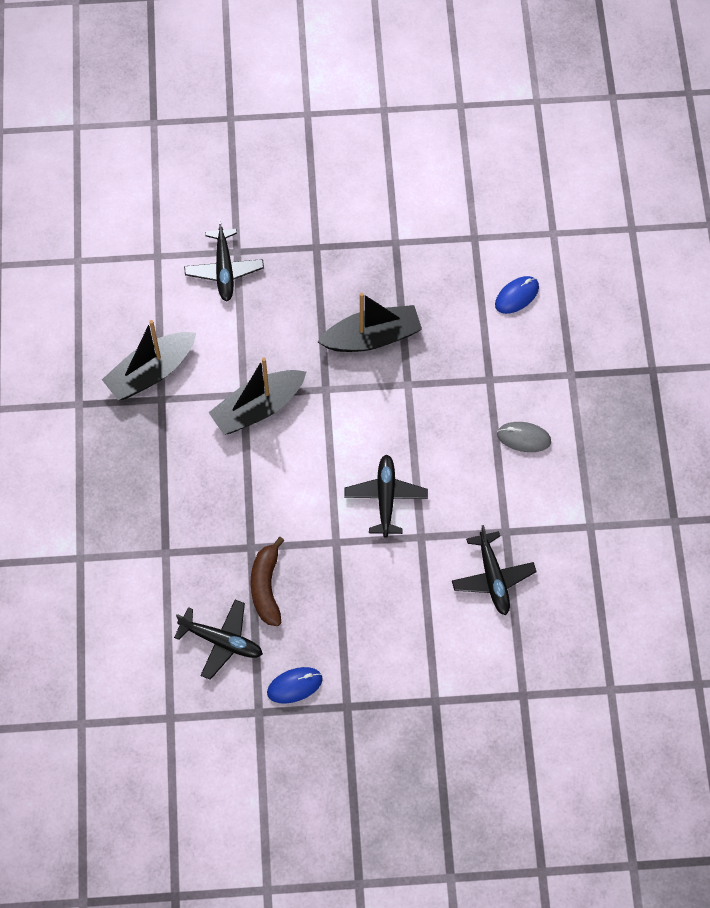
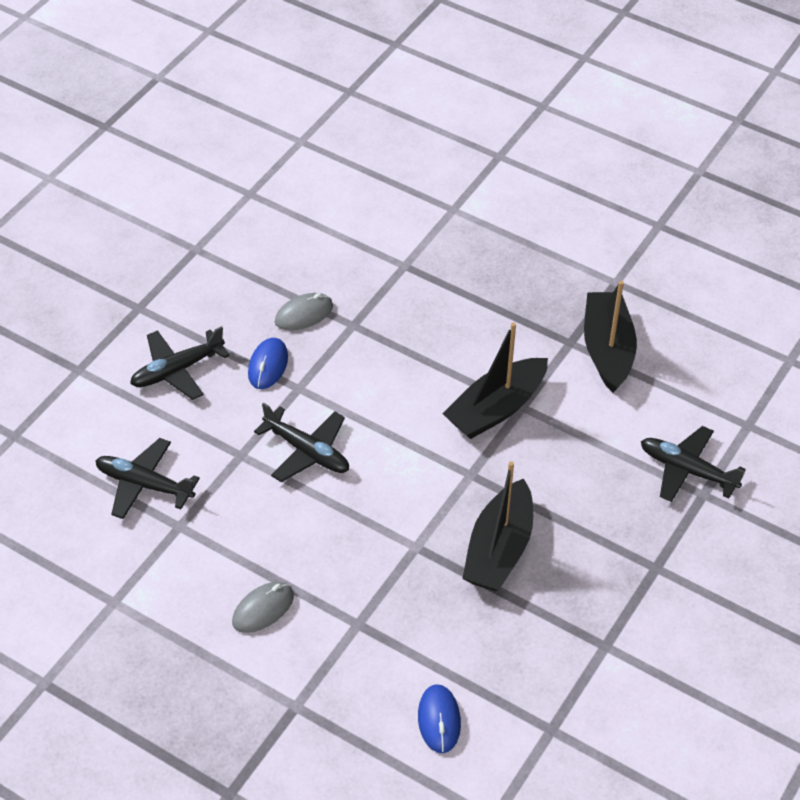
camera: 125 degrees right, 15 degrees down
(222, 641) = (283, 259): black plane -> black plane (177, 370)
(258, 408) = (496, 409): black boat -> black boat turned 135 degrees counterclockwise
(266, 587) = (304, 314): brown banana -> grey mouse
(294, 686) = (193, 283): blue mouse -> blue mouse (268, 365)

